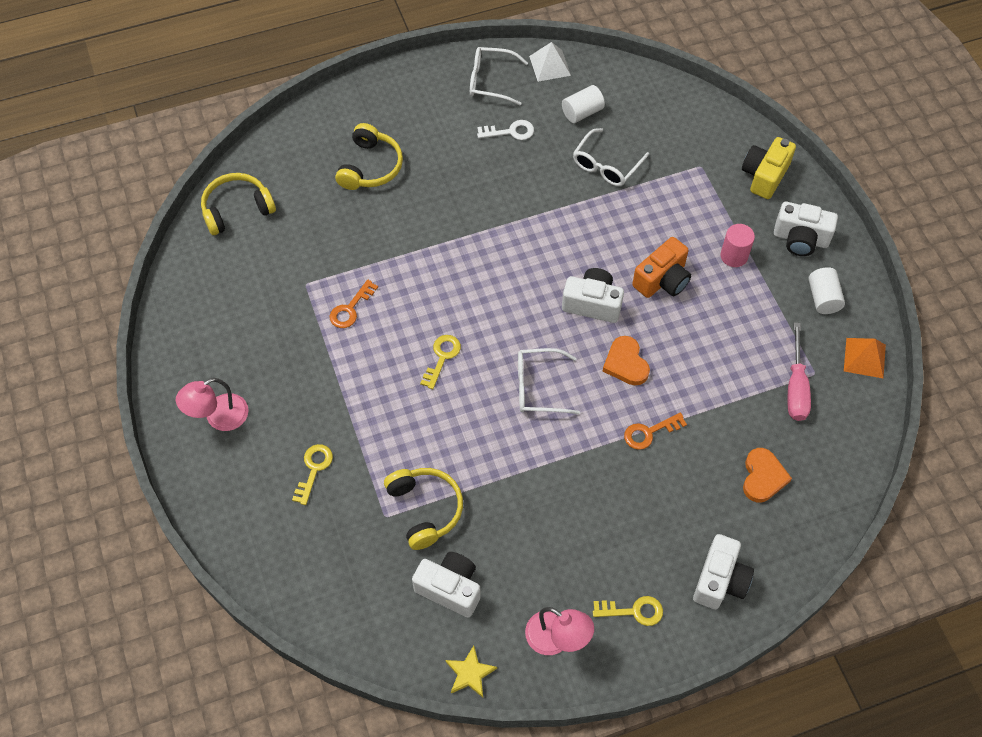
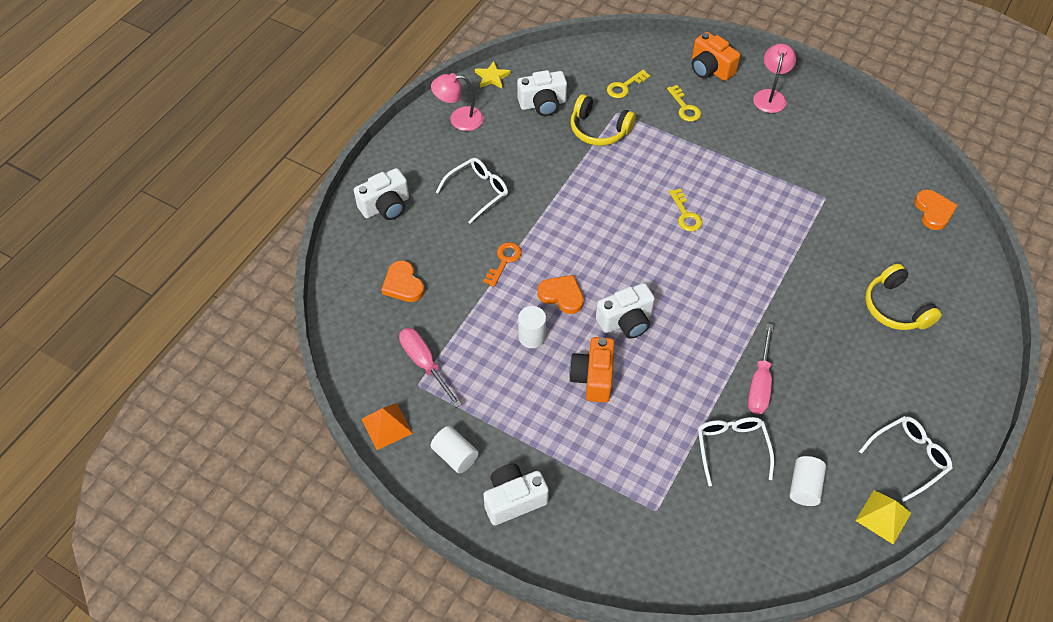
camera: 140 degrees right, 5 degrees down
(234, 496) = (710, 69): none -> orange camera
(237, 209) = (933, 211): yellow headphones -> orange heart
(350, 309) = (778, 203): orange key -> none
(510, 132) = (837, 420): white key -> none
(537, 189) = (760, 383): none -> pink screwdriver
(539, 387) = (604, 239): white glasses -> white glasses (477, 192)
(550, 65) = (883, 516): white pyramid -> yellow pyramid
(634, 611) = (426, 158): yellow key -> yellow key (624, 87)
(684, 346) = (532, 337): none -> white cylinder
(720, 580) = (386, 206): white camera -> white camera turned 105 degrees counterclockwise
(734, 256) = (556, 441): pink cylinder -> none
(764, 176) = (594, 544): yellow camera -> none

